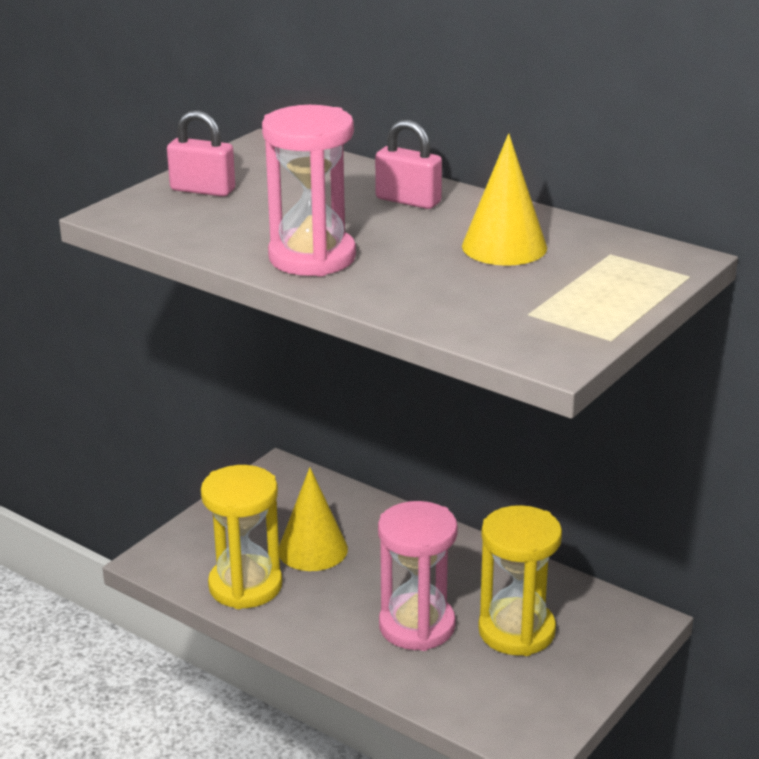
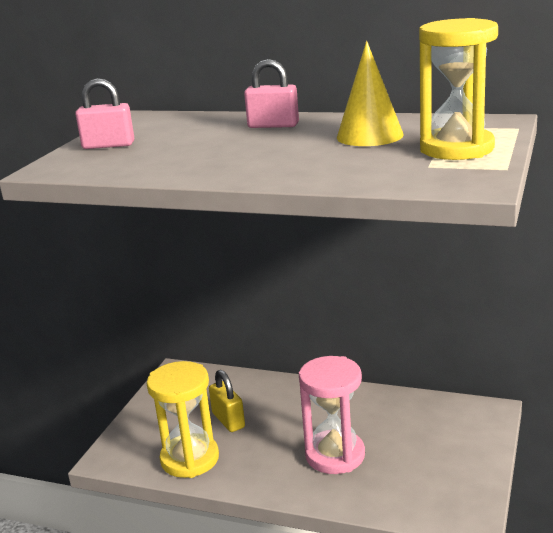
camera: 15 degrees left, 5 degrees down
(312, 257) = (229, 166): pink hourglass -> none
(312, 549) = (228, 420): yellow cone -> yellow padlock
(516, 631) = (409, 440): yellow hourglass -> yellow hourglass (456, 149)

